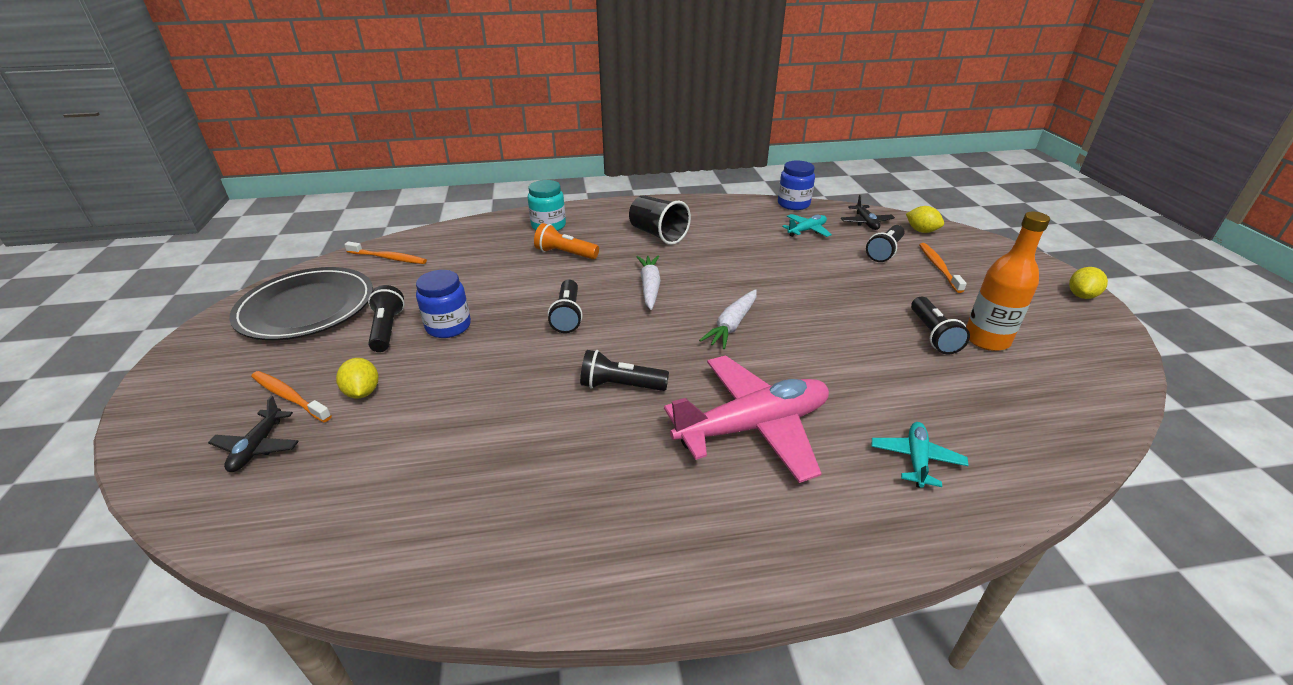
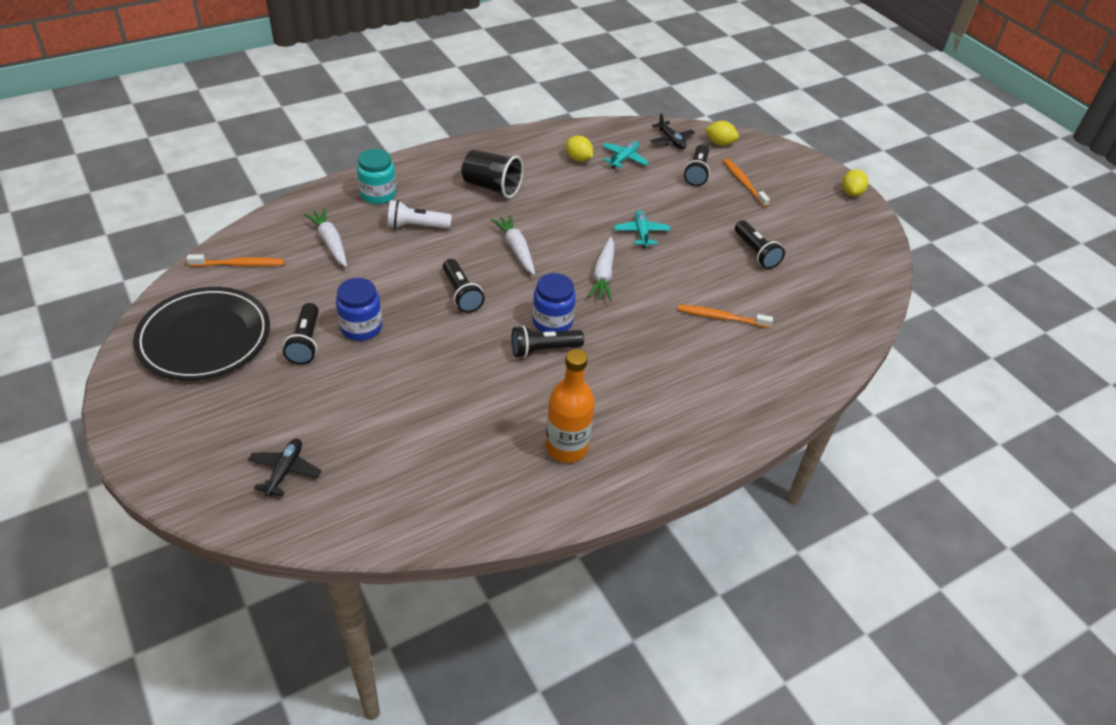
camera: 25 degrees left, 10 degrees up
(258, 447) = (285, 471): black plane -> black plane turned 150 degrees counterclockwise
(289, 397) = (272, 424): orange toothbrush -> orange toothbrush (721, 317)
(362, 392) = (334, 405): yellow lemon -> yellow lemon (578, 159)
(387, 329) = (306, 342): black flashlight -> black flashlight turned 150 degrees counterclockwise
(478, 254) = (330, 243): none -> white carrot
(565, 254) = (416, 226): orange flashlight -> white flashlight
(753, 426) = (656, 360): pink plane -> none
(793, 204) = (600, 127): blue jar -> blue jar (552, 322)
(916, 459) = (770, 358): turquoise plane -> turquoise plane (641, 233)
(986, 339) = (793, 249): orange bottle -> orange bottle (566, 447)

